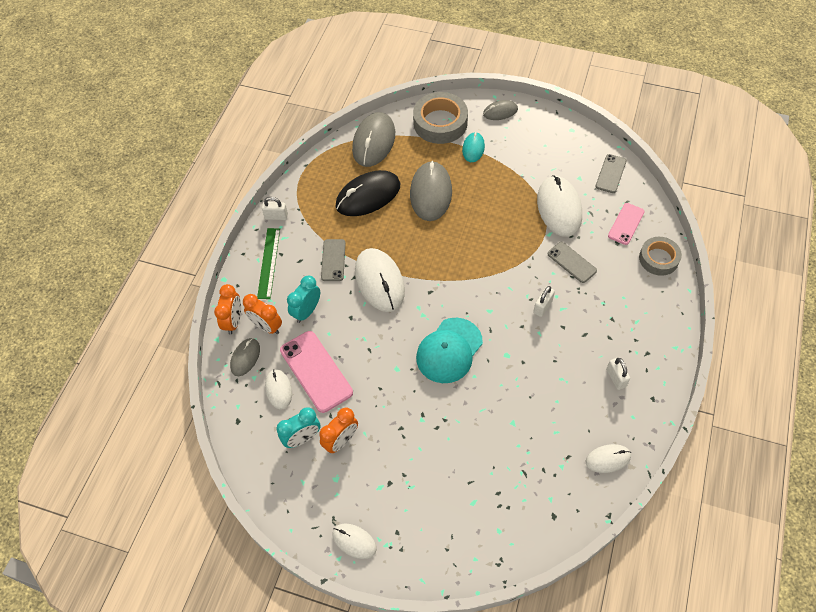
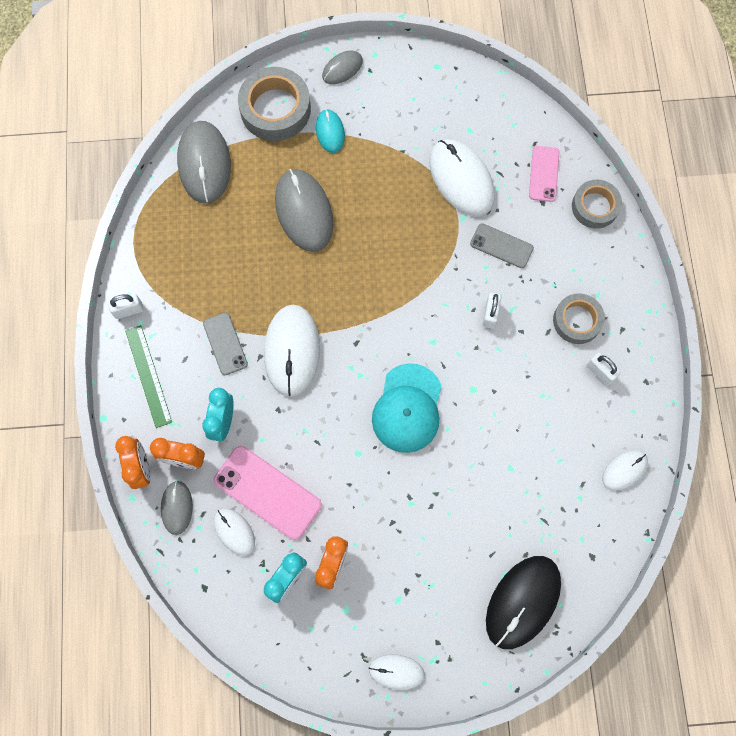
camera: 25 degrees left, 15 degrees up
(368, 196) = (230, 242): black mouse -> black mouse (523, 602)
(379, 281) = (292, 351): white mouse -> white mouse turned 45 degrees clockwise
(610, 174) = (503, 112): grey phone -> none
(611, 334) = (577, 321): none -> grey tape

